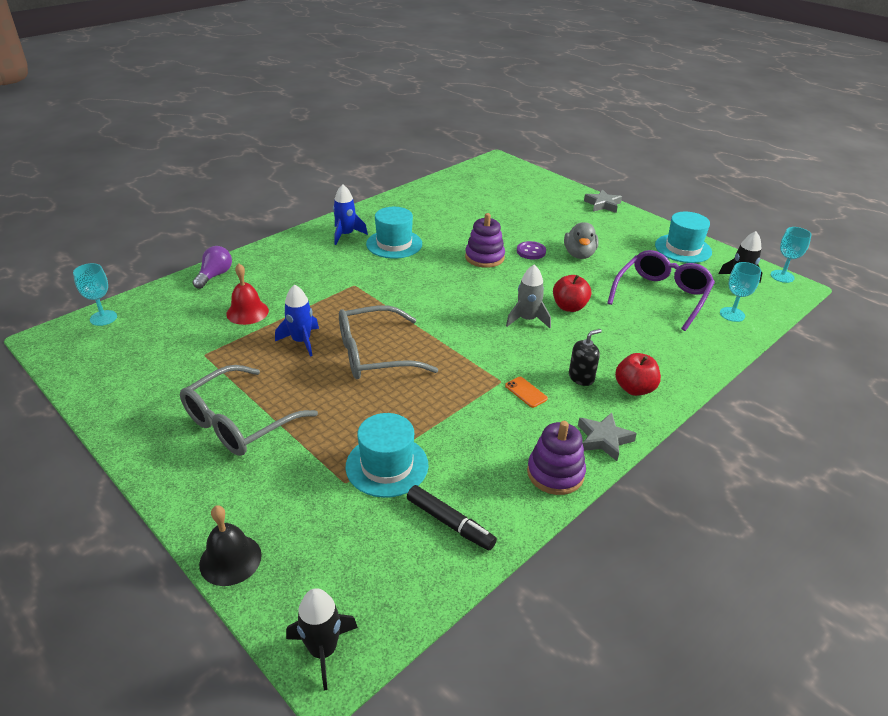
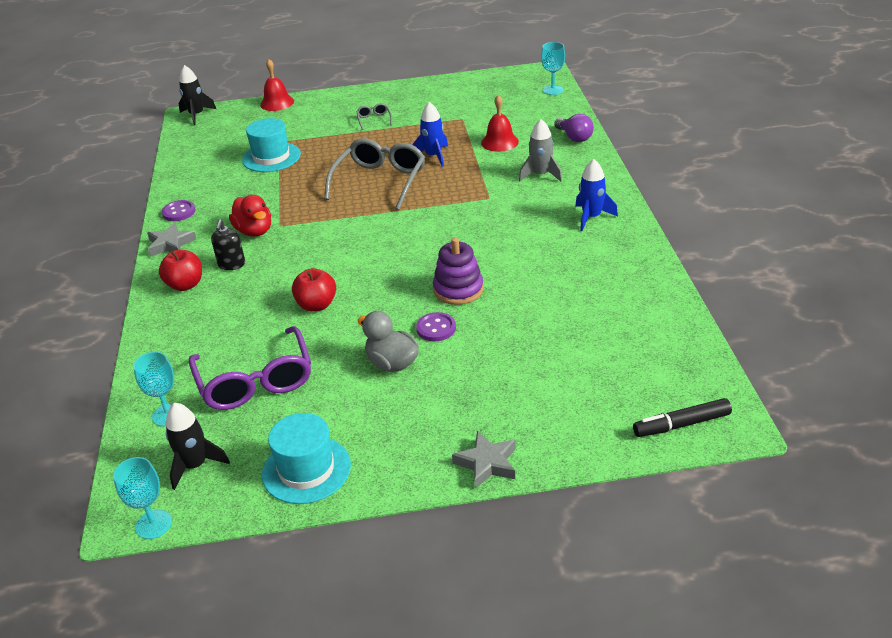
camera: 130 degrees right, 0 degrees up
(230, 559) = (277, 103): black bell -> red bell
(239, 422) = (374, 120): grey glasses -> grey glasses, size x0.42
(394, 244) = (544, 241): turquoise hat -> none
(450, 523) = (205, 164): black marker -> black marker (681, 424)
(526, 392) = (254, 231): orange phone -> red duck
(527, 319) = (330, 271): grey rocket -> grey rocket (541, 175)
(555, 473) = (179, 212): purple stacking toy -> purple button

